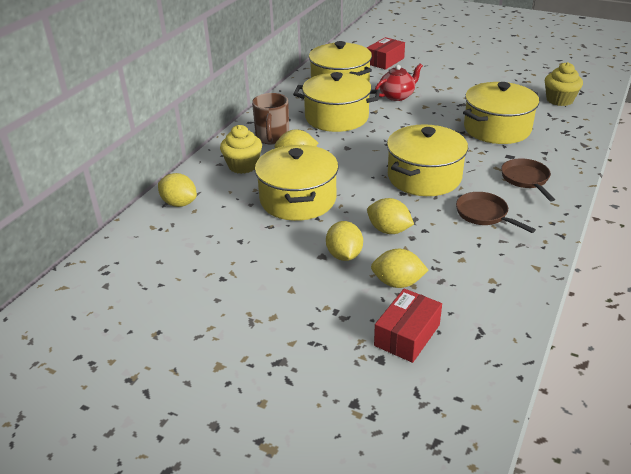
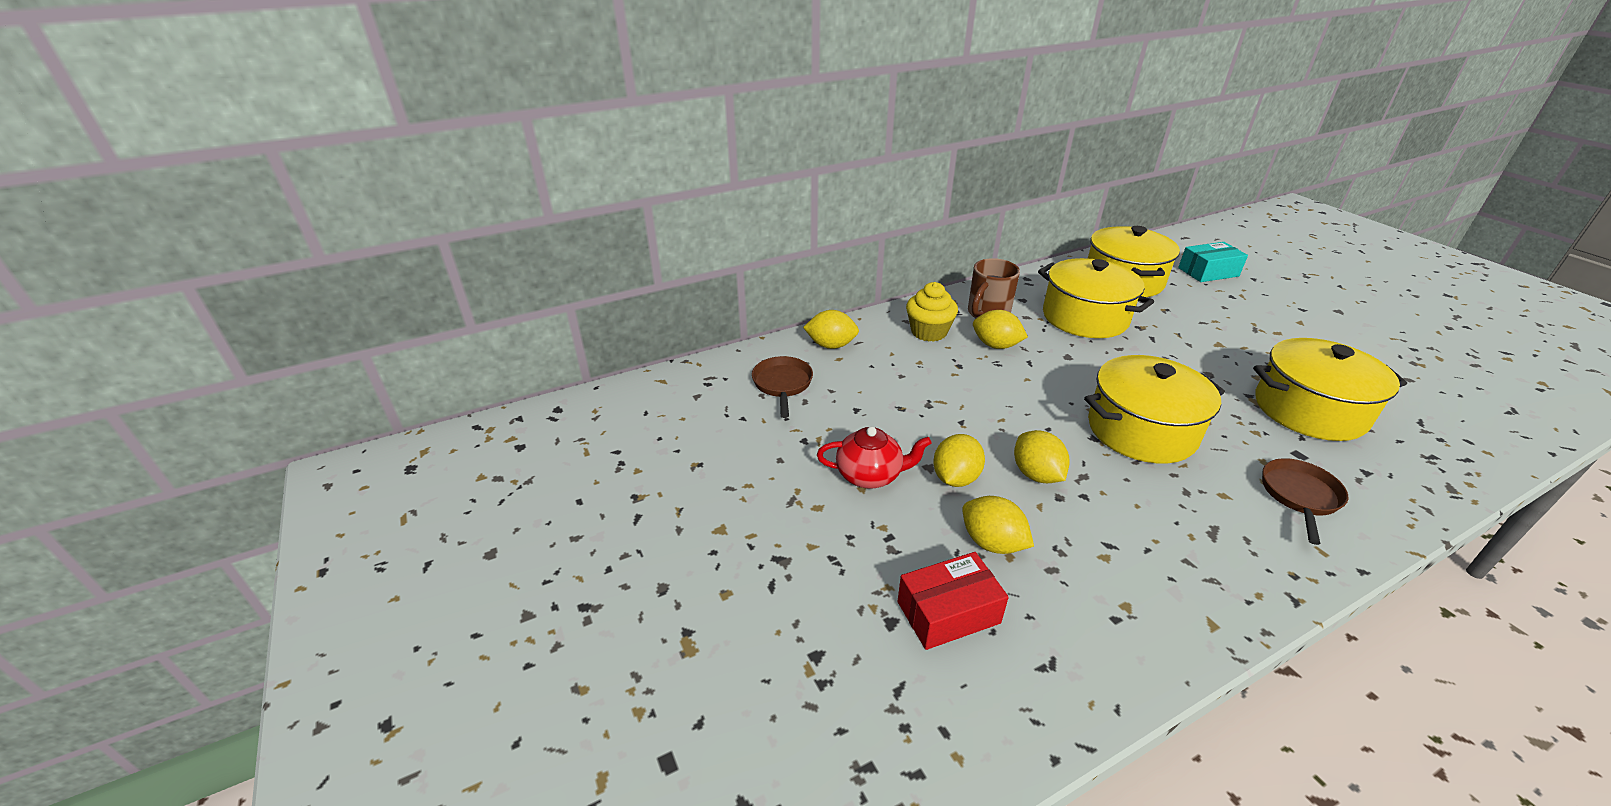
camera: 35 degrees right, 0 degrees up
(179, 203) = (831, 345): yellow lemon -> yellow lemon turned 60 degrees counterclockwise
(298, 199) = (957, 392): yellow pot -> none
(385, 61) = (1208, 272): red box -> turquoise box
(397, 96) = (1189, 319): red teapot -> red teapot (870, 475)
(484, 214) = (1190, 515): brown pan -> brown pan (782, 385)
(559, 100) = (1458, 409): yellow cupcake -> none

